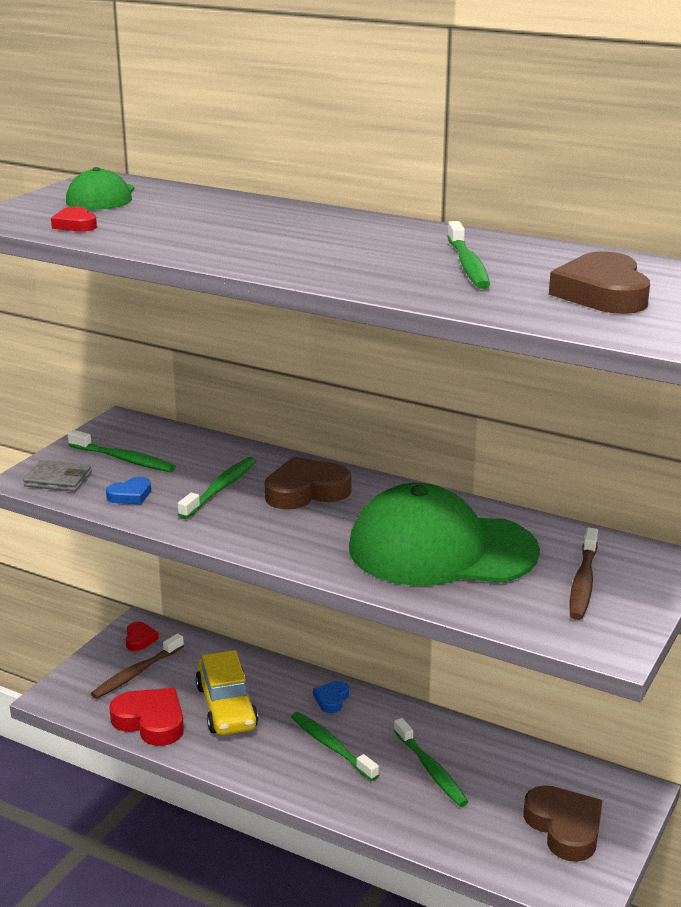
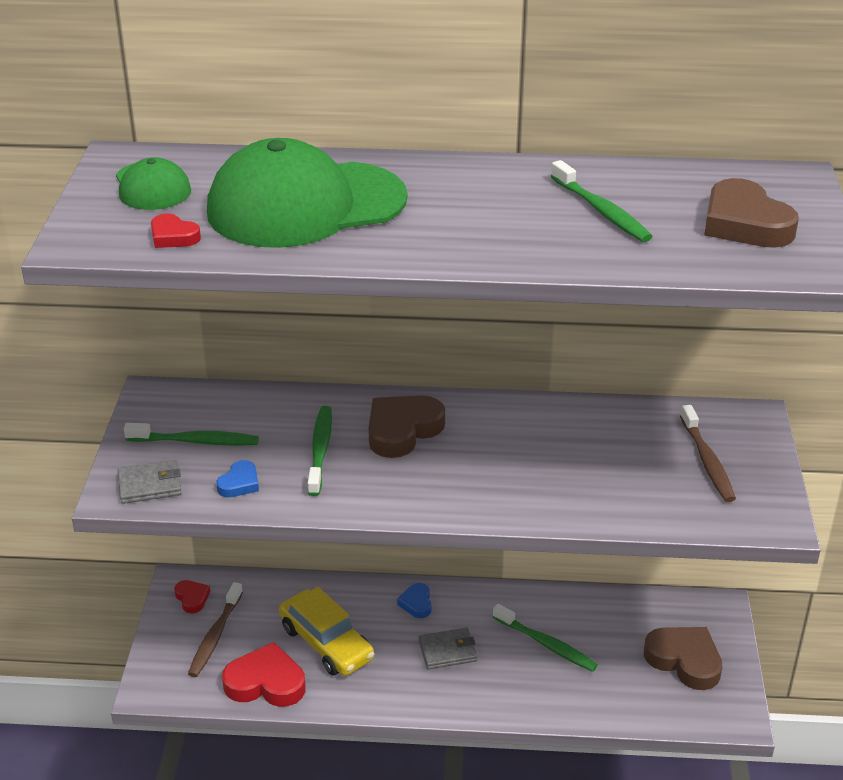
camera: 25 degrees left, 10 degrees up
(331, 746) = (447, 651): green toothbrush -> grey wallet
(441, 550) = (570, 461): green cap -> green cap (306, 205)

